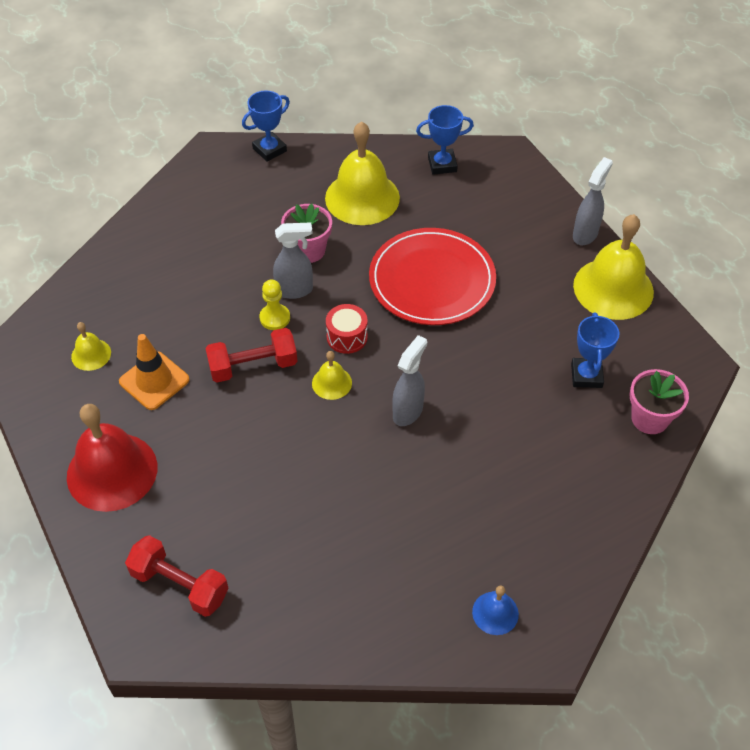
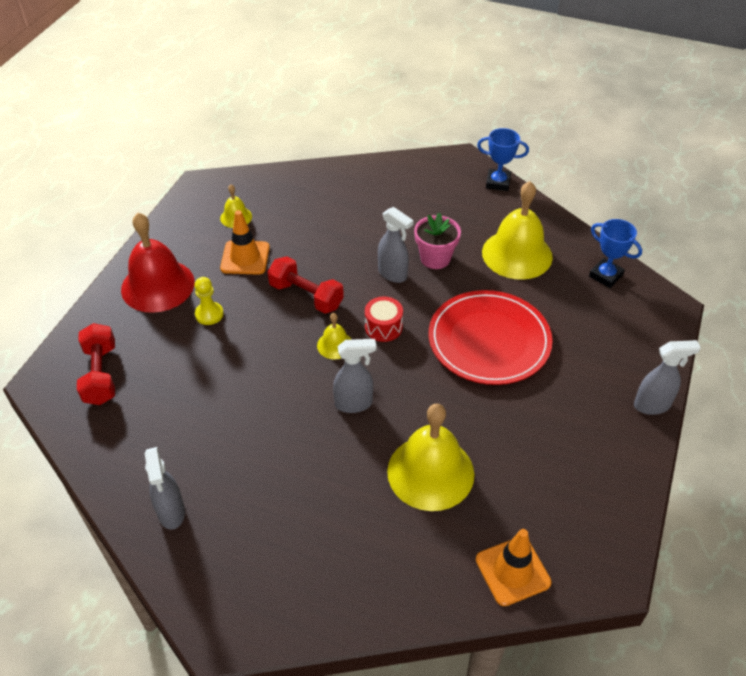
camera: 50 degrees right, 5 degrees down
(275, 318) = (358, 280): yellow pawn -> yellow pawn (209, 314)
(398, 616) = (171, 513): none -> grey spray bottle
(495, 613) = (223, 575): blue bell -> none
(586, 375) = (508, 497): blue trophy -> none
(613, 288) = (619, 460): yellow bell -> yellow bell (430, 472)
(649, 418) = (512, 571): pink flower pot -> orange traffic cone

